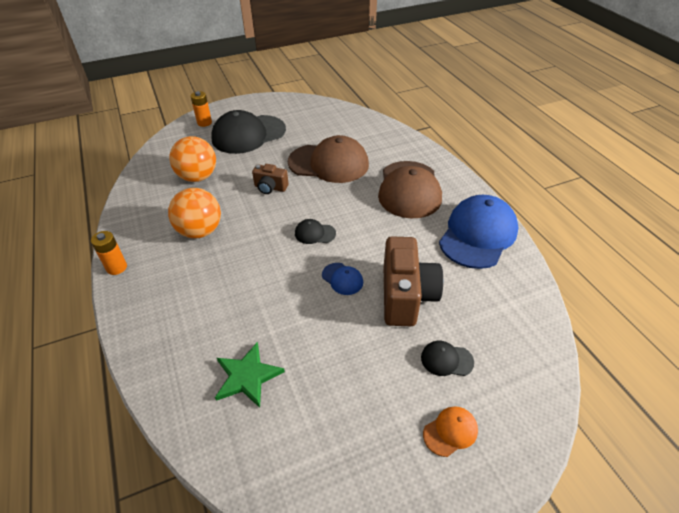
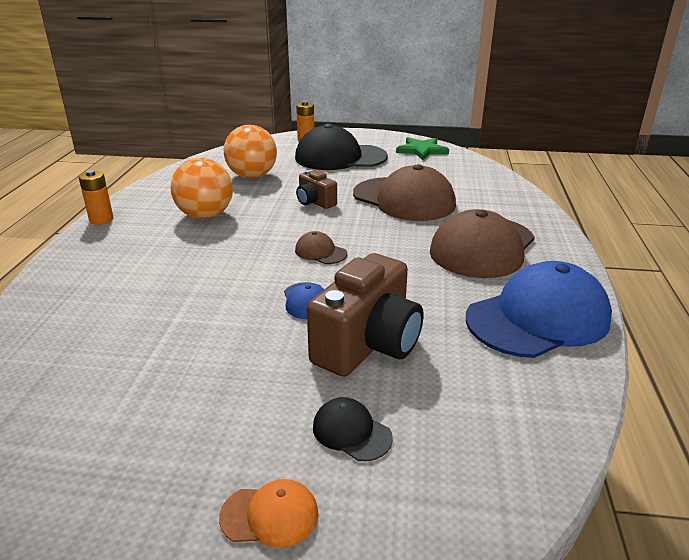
camera: 30 degrees right, 15 degrees down
(247, 376) = (106, 347): green star -> green star (422, 150)
(315, 233) = (320, 252): black cap -> brown cap

